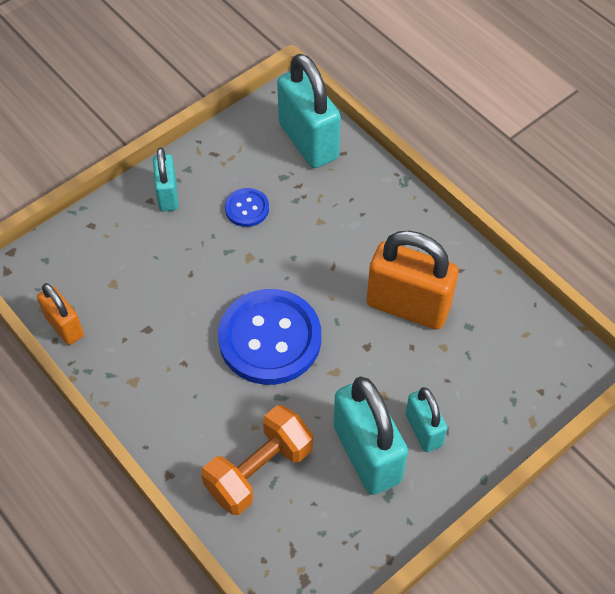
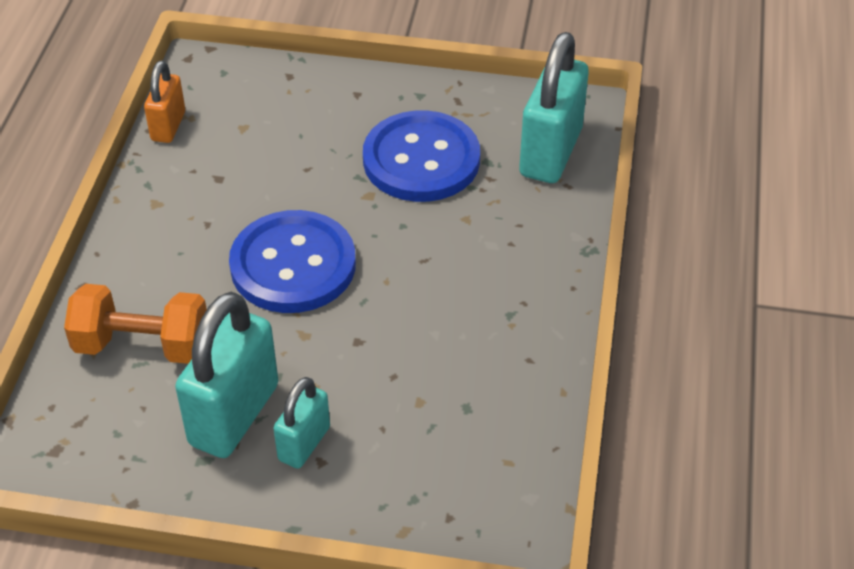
camera: 50 degrees right, 10 degrees down
(168, 195) = (376, 100): turquoise padlock -> none
(247, 208) = (421, 160): blue button -> blue button, size x2.16
(408, 306) = (438, 344): orange padlock -> none

